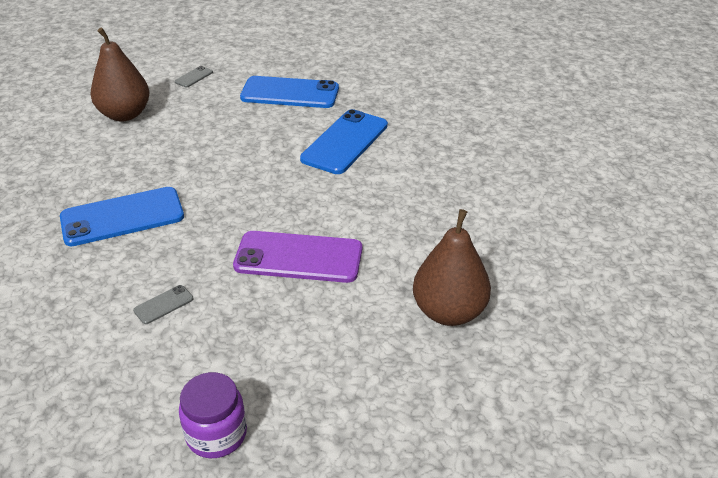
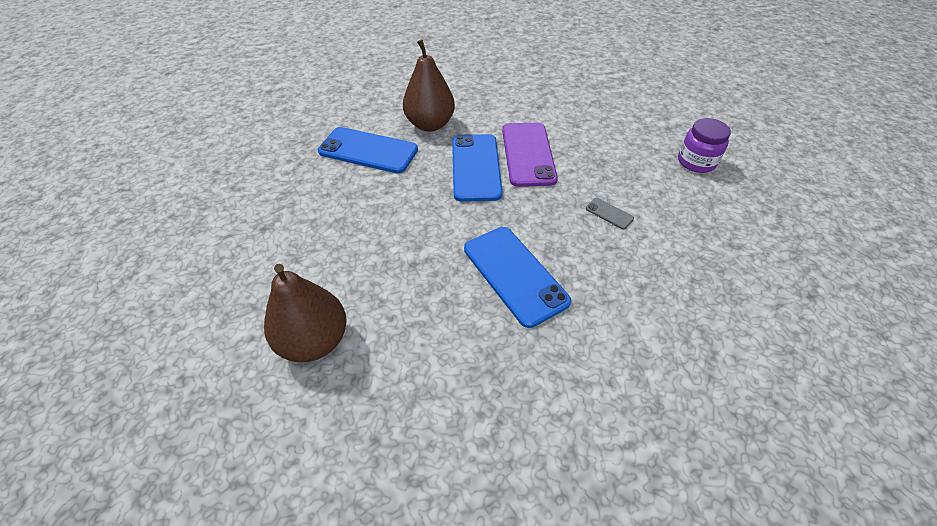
camera: 100 degrees left, 10 degrees up
(194, 77) = (220, 294): grey phone -> none
(290, 93) = (274, 199): blue phone -> blue phone (475, 167)
(449, 312) = (552, 89): brown pear -> brown pear (430, 124)

